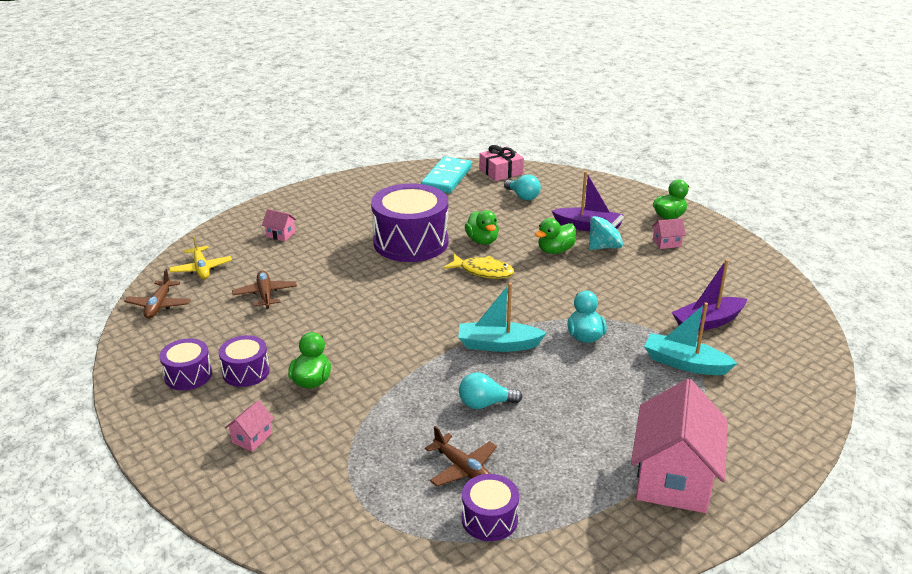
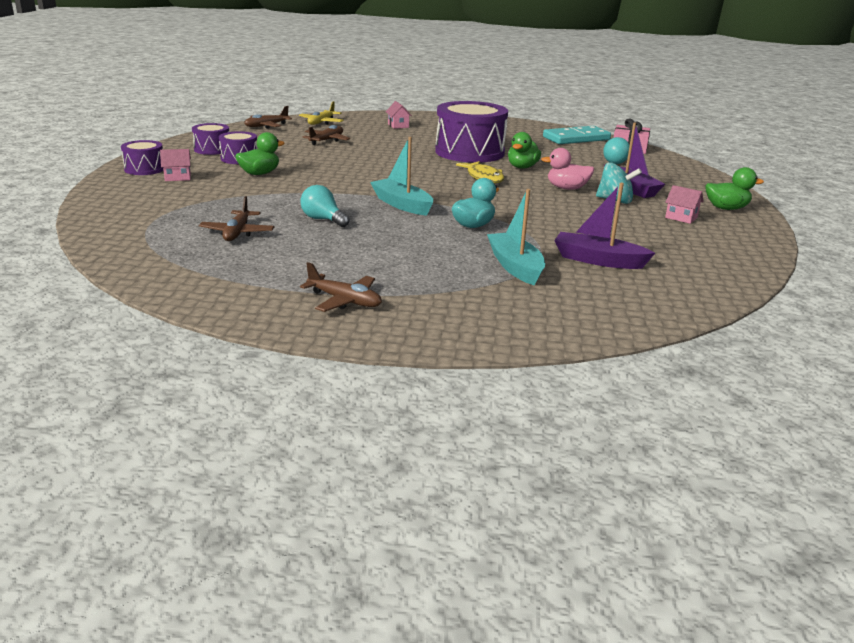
camera: 45 degrees right, 5 degrees down
(489, 519) = (194, 254): purple drum -> purple drum (144, 169)
(555, 250) = (567, 188): green duck -> pink duck
(673, 479) = (345, 301): pink house -> brown plane

